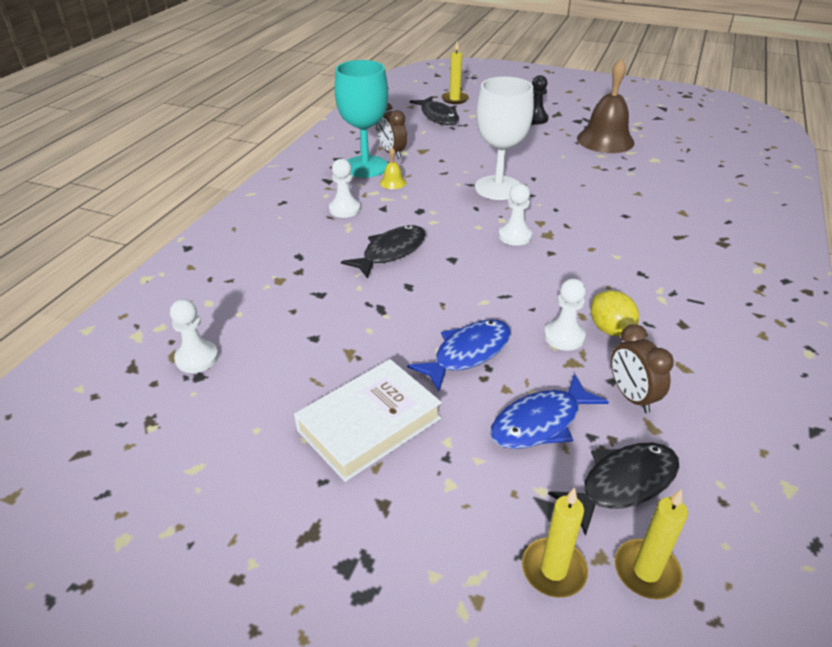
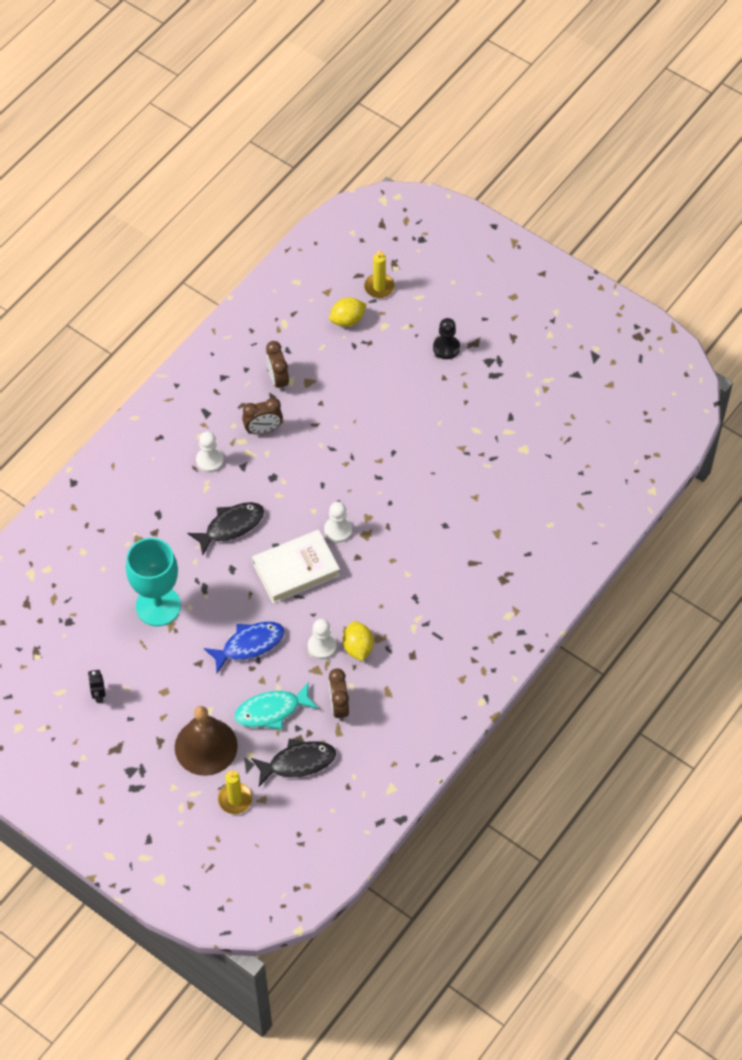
camera: 15 degrees right, 20 degrees up
(197, 358) = (69, 605): white pawn -> none
(262, 460) = (99, 696): none -> black robot
(365, 167) = (246, 398): turquoise goblet -> turquoise goblet (158, 606)
(369, 424) = (167, 686): white book -> white book (296, 570)
(393, 182) = (263, 429): yellow bell -> brown clock
(438, 116) = (347, 320): black fish -> yellow lemon
(498, 188) = (354, 460): white goblet -> none
(540, 422) = (271, 711): blue fish -> turquoise fish
(605, 140) = (495, 405): brown bell -> brown bell (206, 746)
(646, 571) = (282, 812): yellow candle -> none

